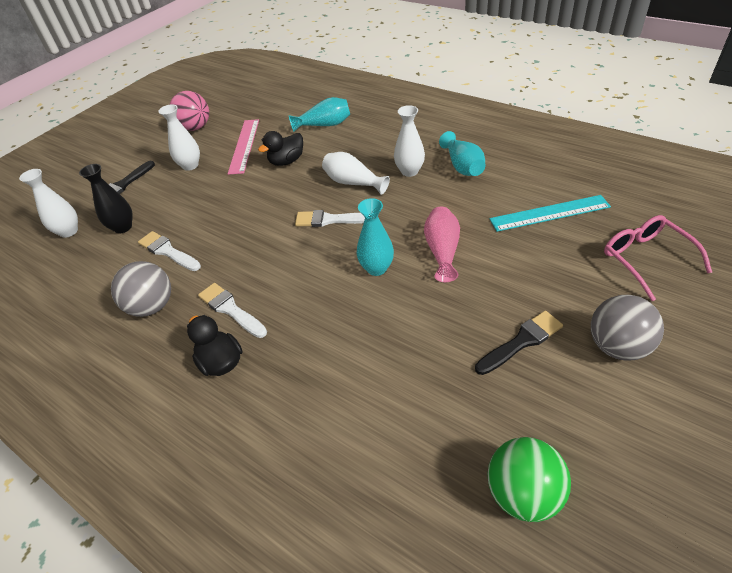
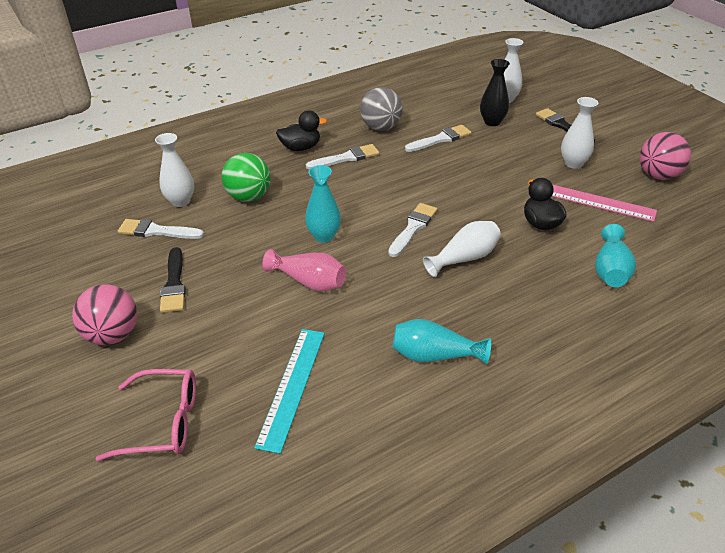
camera: 110 degrees right, 5 degrees down
(409, 171) = (456, 307): white vase -> white vase (181, 201)
(461, 414) = (156, 231): none -> white brush
(522, 493) = (87, 235): green ball -> green ball (249, 197)
(617, 346) = (113, 335): grey ball -> pink ball

